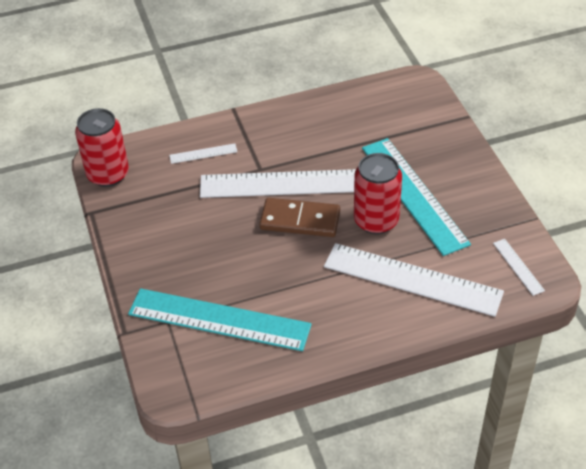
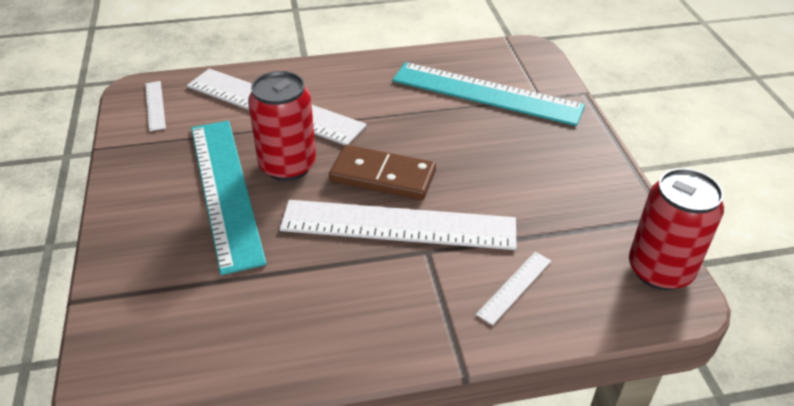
camera: 175 degrees left, 5 degrees down
(203, 153) = (514, 287): white ruler -> white ruler turned 45 degrees counterclockwise

